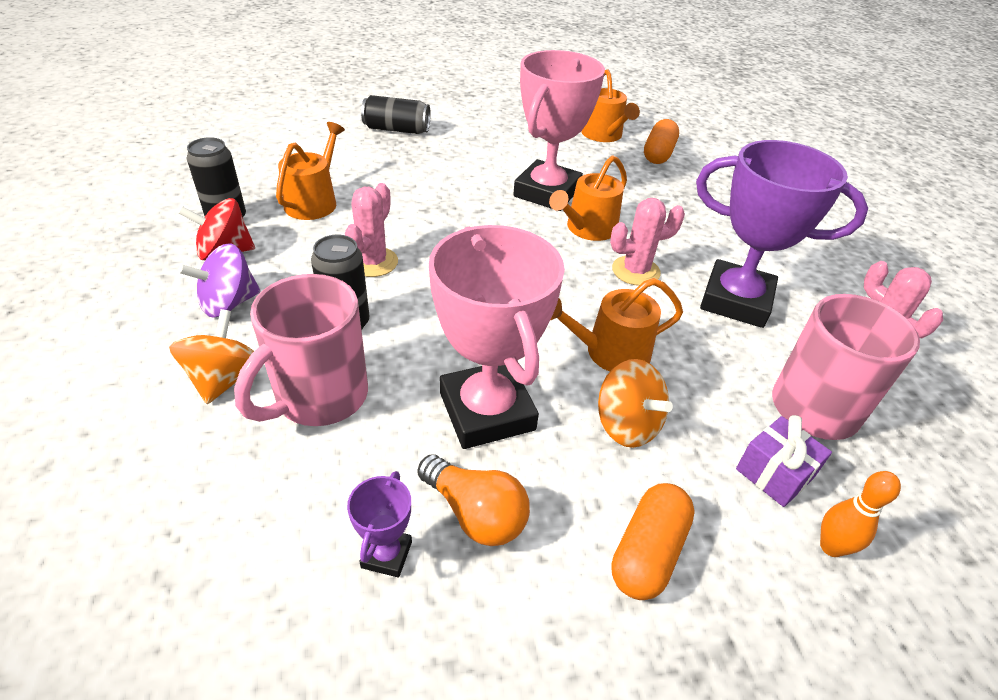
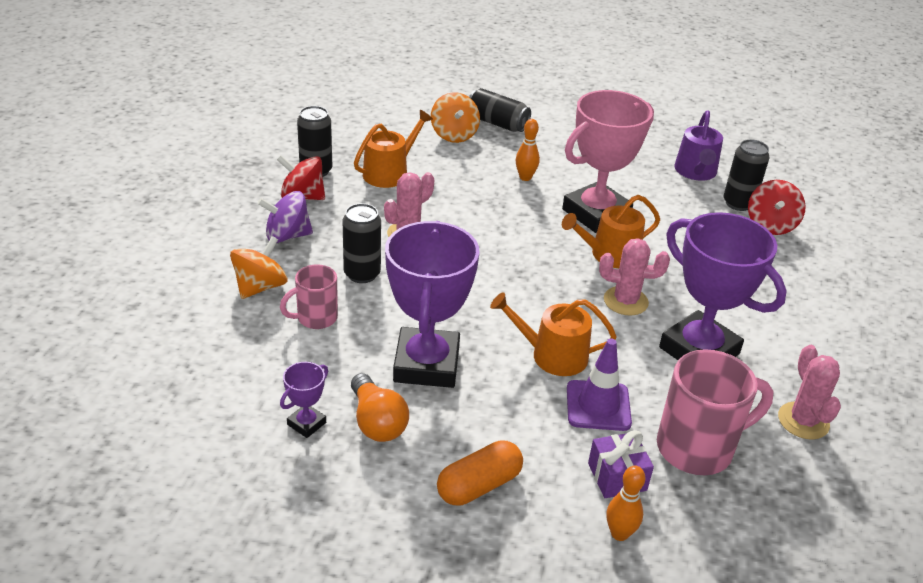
camera: 25 degrees right, 5 degrees down
(319, 397) = (315, 318): pink mug -> pink mug, size x0.58
(458, 174) = (525, 177): none -> orange bowling pin
(487, 411) = (426, 364): pink trophy -> purple trophy
(604, 135) = (696, 172): orange watering can -> purple watering can
(627, 425) = (525, 407): orange spinning top -> orange spinning top (454, 135)
(658, 154) = (738, 203): orange capsule -> black can
(694, 394) = (598, 406): none -> purple traffic cone
(697, 166) = (770, 225): none -> red spinning top

